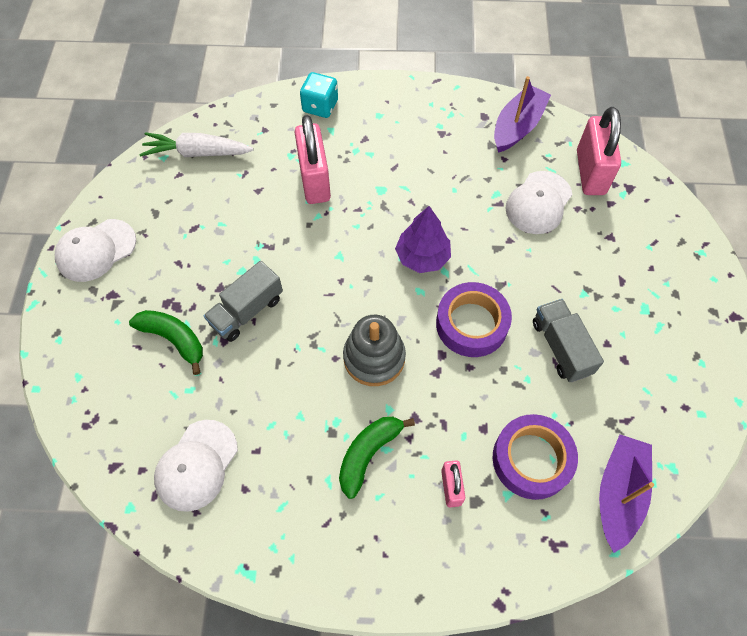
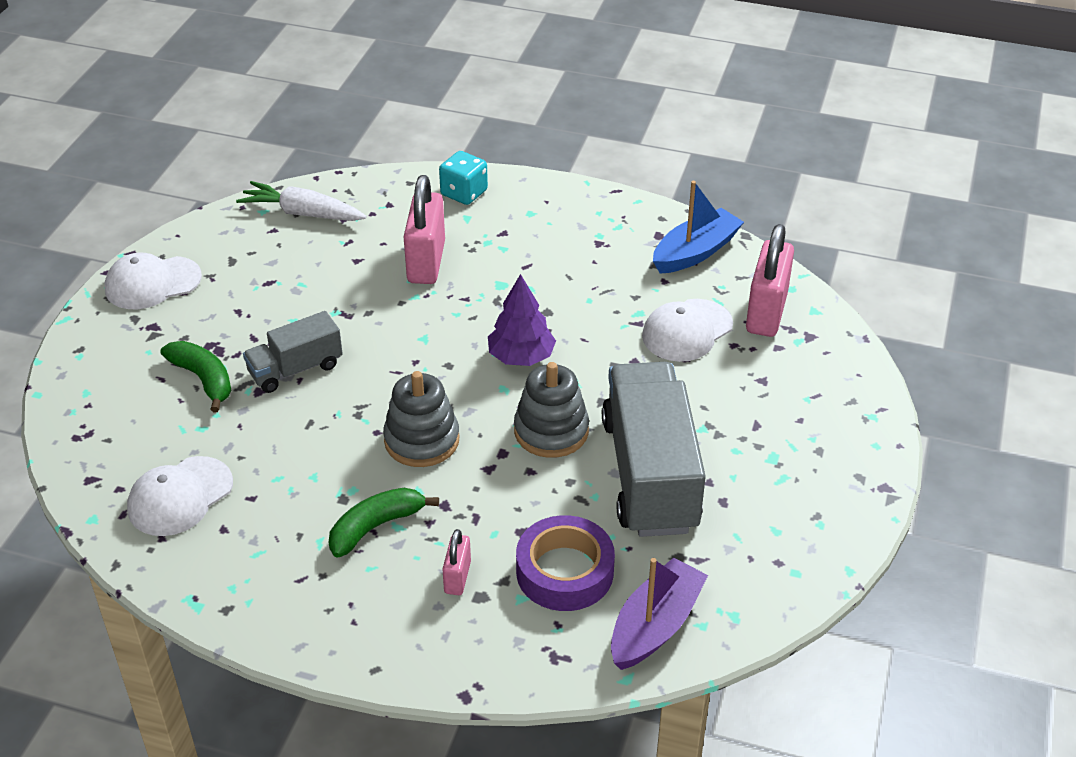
camera: 15 degrees right, 20 degrees down
(471, 324) = (551, 431): purple tape -> grey stacking toy
(517, 127) = (695, 252): purple boat -> blue boat
(561, 347) = (649, 474): grey truck -> grey truck, size x1.88

